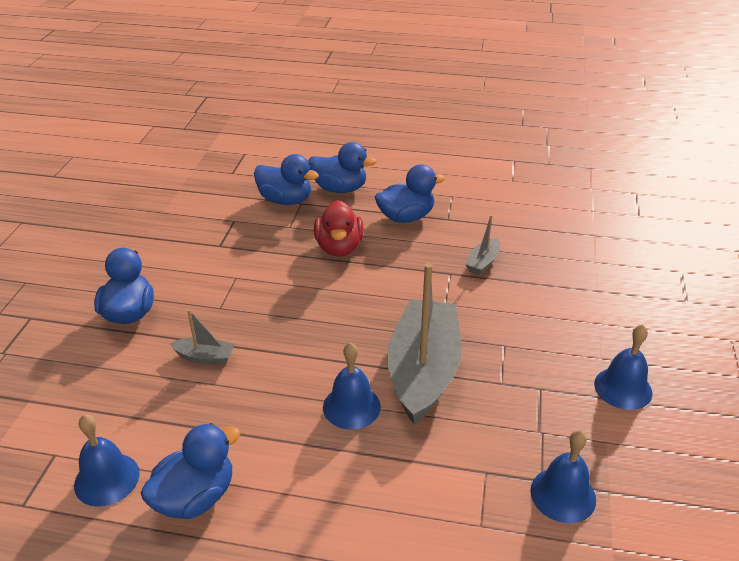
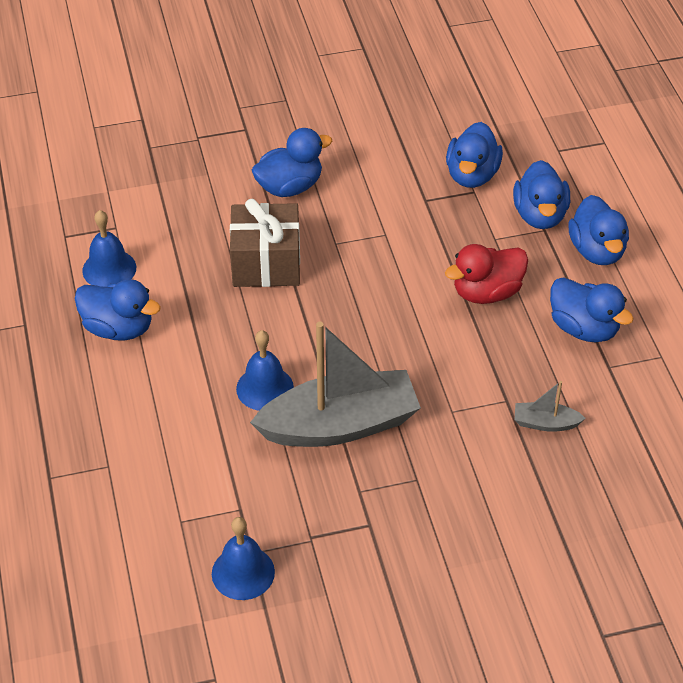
camera: 65 degrees right, 10 degrees up
(205, 357) = (266, 263): grey boat -> brown gift
(217, 216) = (472, 175): none -> blue duck
(623, 388) = (411, 595): blue bell -> none

